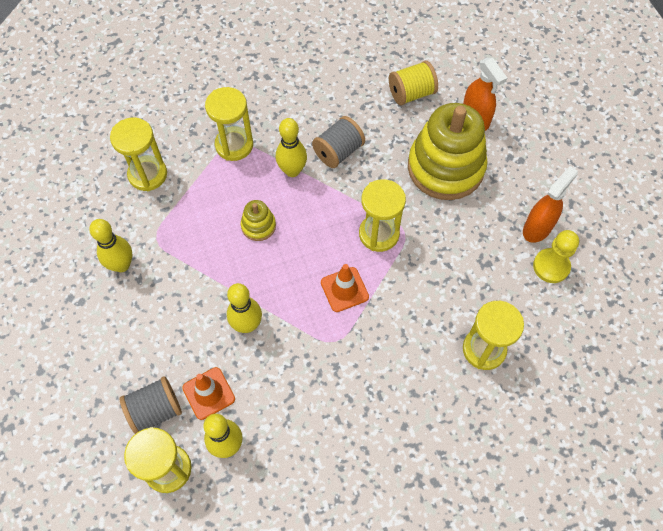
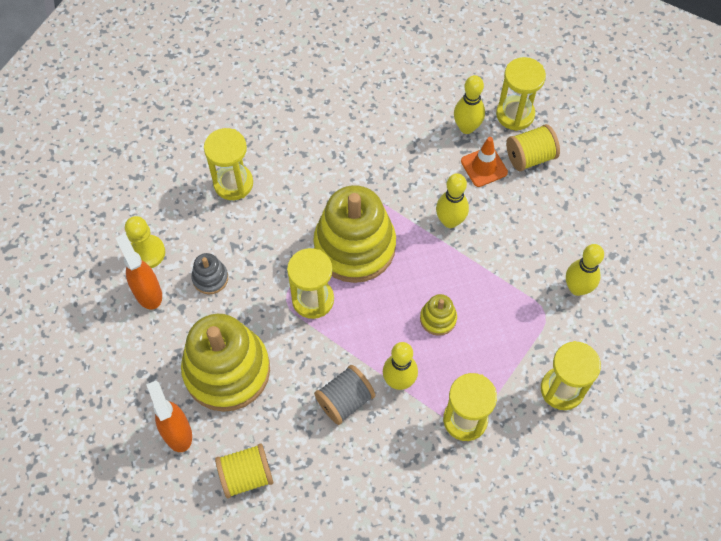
camera: 175 degrees left, 0 degrees up
(155, 410) = (530, 157): grey spool -> yellow spool
(344, 289) = (354, 246): orange traffic cone -> yellow stacking toy
(481, 246) = (210, 278): none -> grey stacking toy
(537, 228) = (148, 292): orange spray bottle -> orange spray bottle turned 105 degrees clockwise

